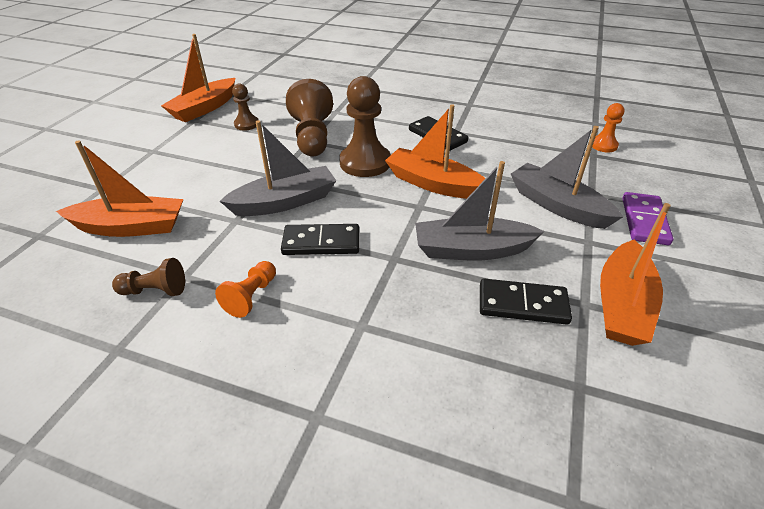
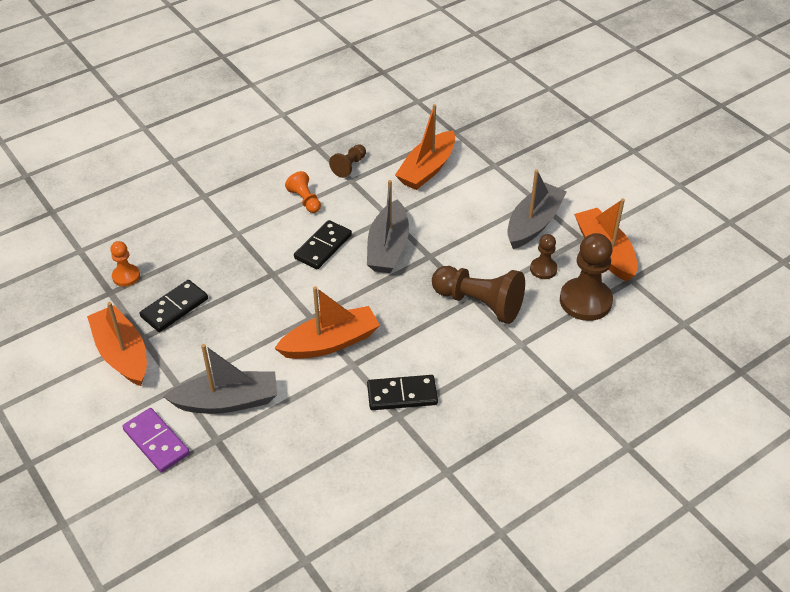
camera: 125 degrees right, 5 degrees up
(365, 162) = (402, 317): brown pawn -> brown pawn (585, 301)
(471, 250) = (239, 315): grey boat -> grey boat (533, 223)
(603, 145) = (262, 521): orange pawn -> orange pawn (126, 276)

